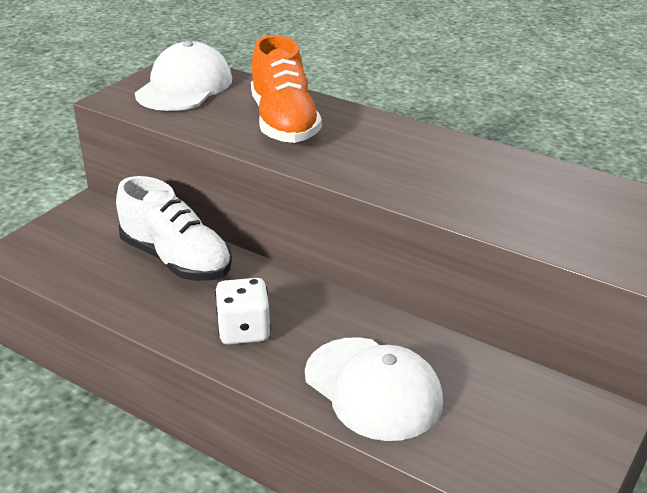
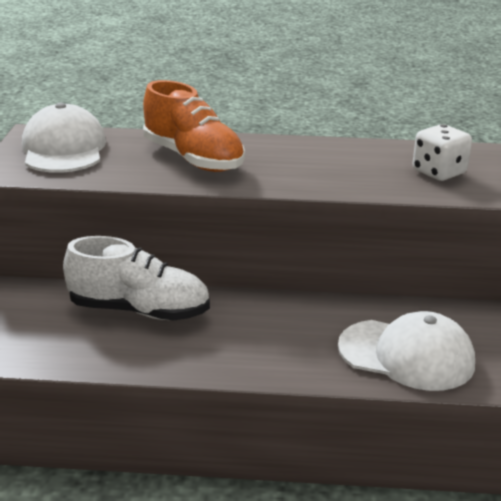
camera: 30 degrees left, 5 degrees down
(244, 330) = (261, 347): white dice -> white dice (439, 172)

